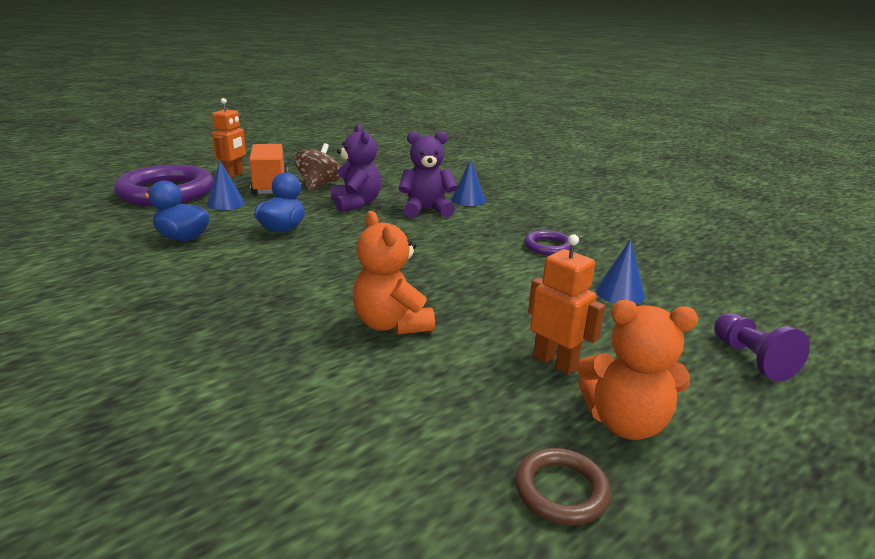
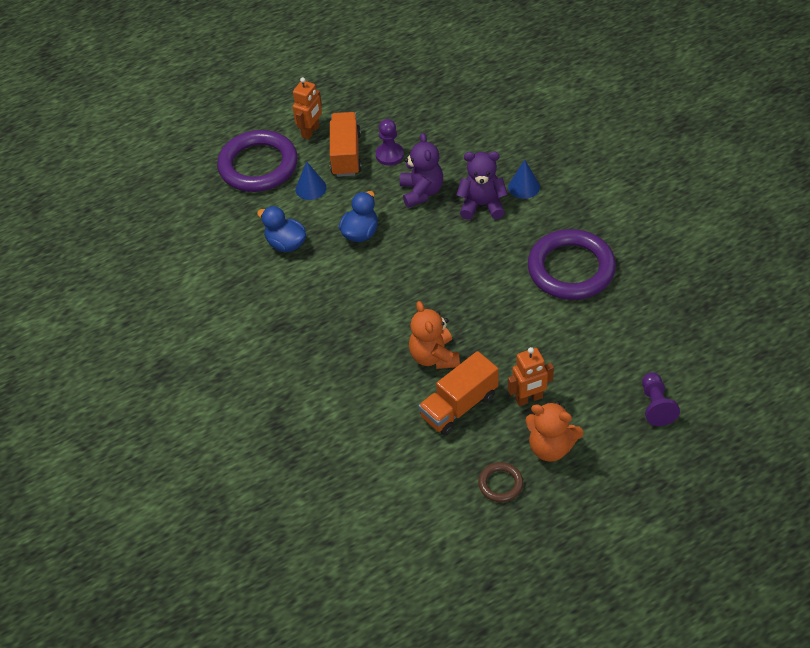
camera: 15 degrees right, 25 degrees up
(319, 185) = (389, 155): brown spinning top -> purple pawn
(444, 377) = (459, 406): none -> orange truck
(548, 246) = (571, 269): purple ring -> purple ring, size x2.19
(555, 362) = (529, 399): orange robot -> orange robot turned 105 degrees clockwise
(620, 293) = (602, 333): blue cone -> none

